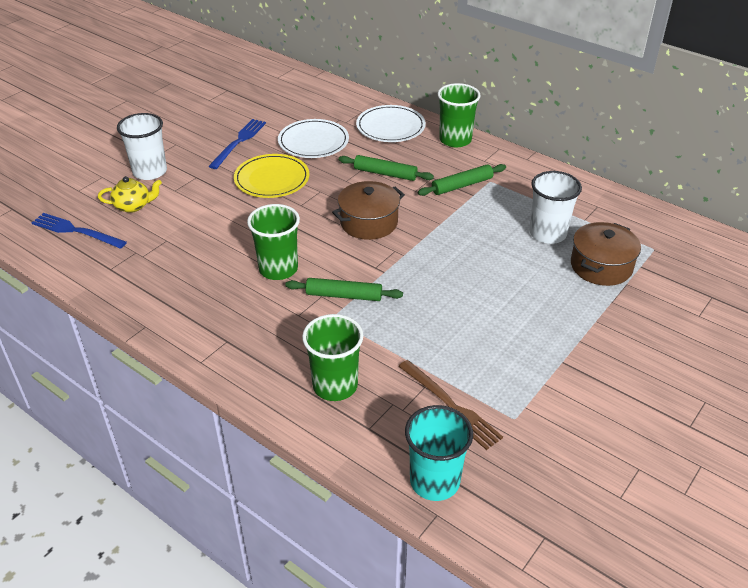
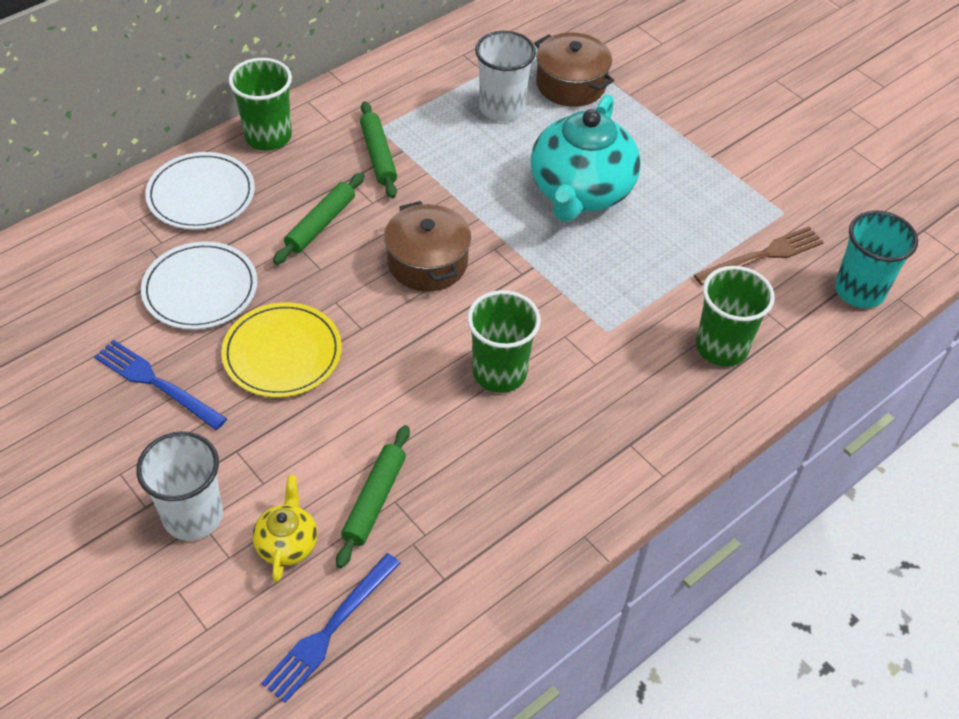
camera: 80 degrees left, 10 degrees up
(344, 295) = (569, 313): green rolling pin -> green rolling pin (374, 500)
(476, 286) = (580, 191): none -> turquoise teapot

